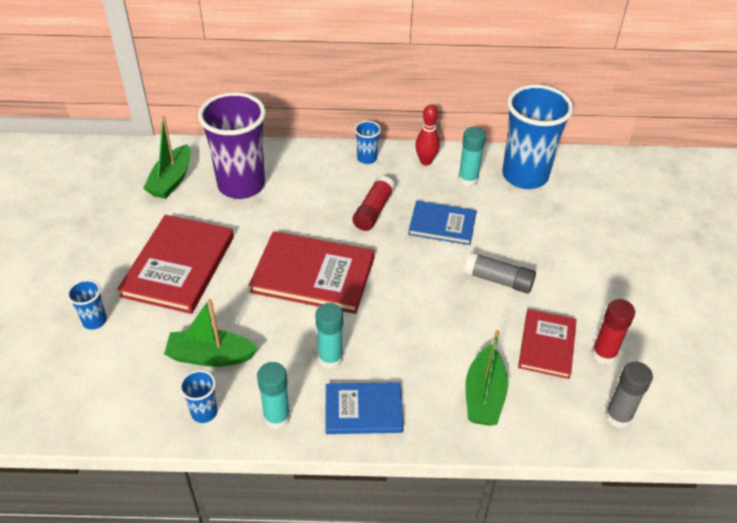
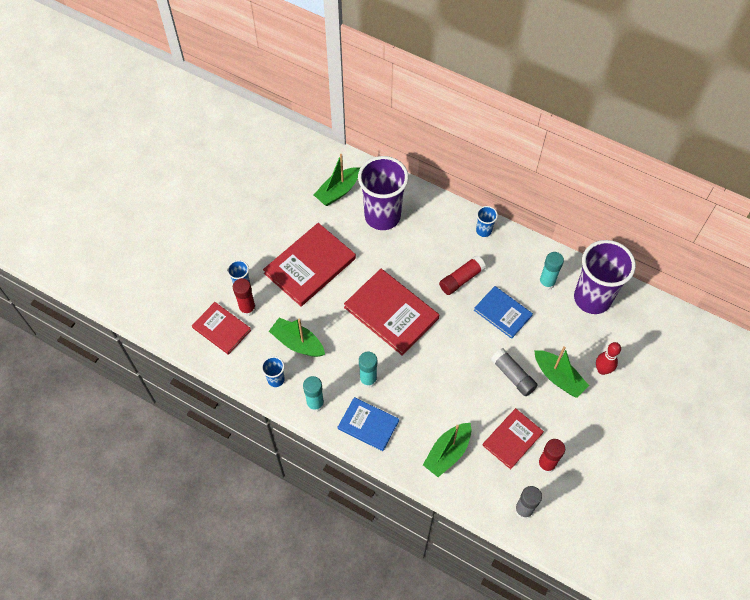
camera: 30 degrees right, 15 degrees up
(91, 385) = (221, 329): none -> red book
(117, 345) = (247, 308): none -> red glue stick
(426, 161) = (525, 252): red bowling pin -> red bowling pin (602, 370)
(525, 176) = (592, 298): blue cup -> purple cup
(548, 261) = (558, 377): none -> green boat

